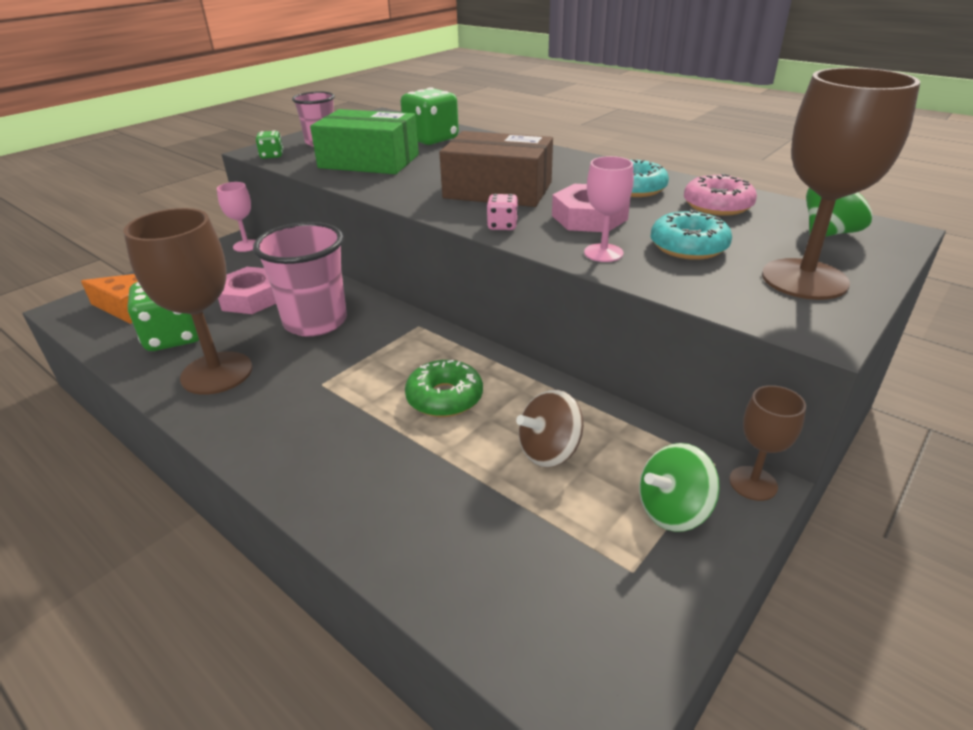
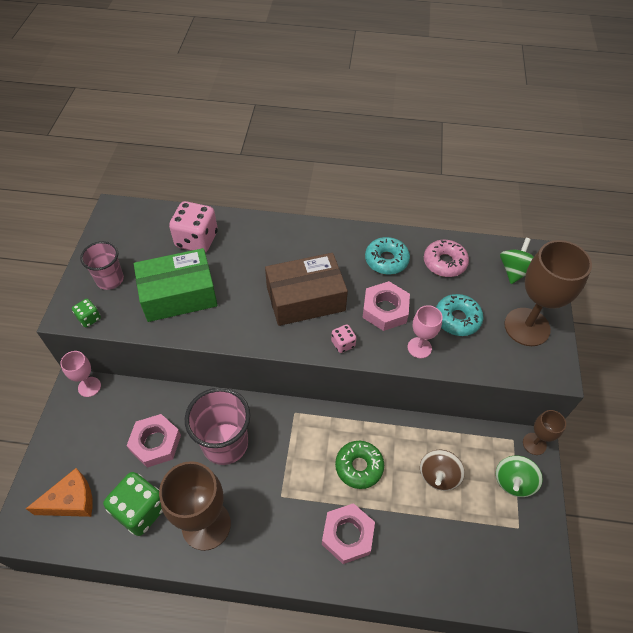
camera: 35 degrees left, 20 degrees up
(357, 453) = (347, 535): none -> pink nut
(431, 139) = (196, 240): green dice -> pink dice

